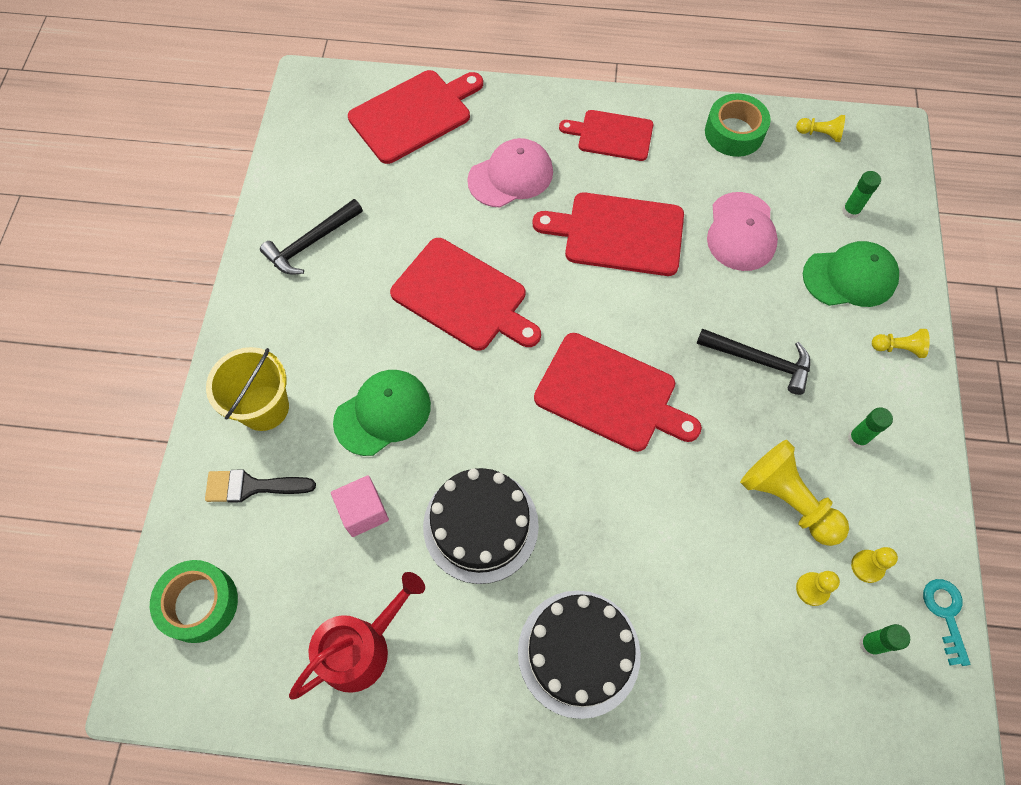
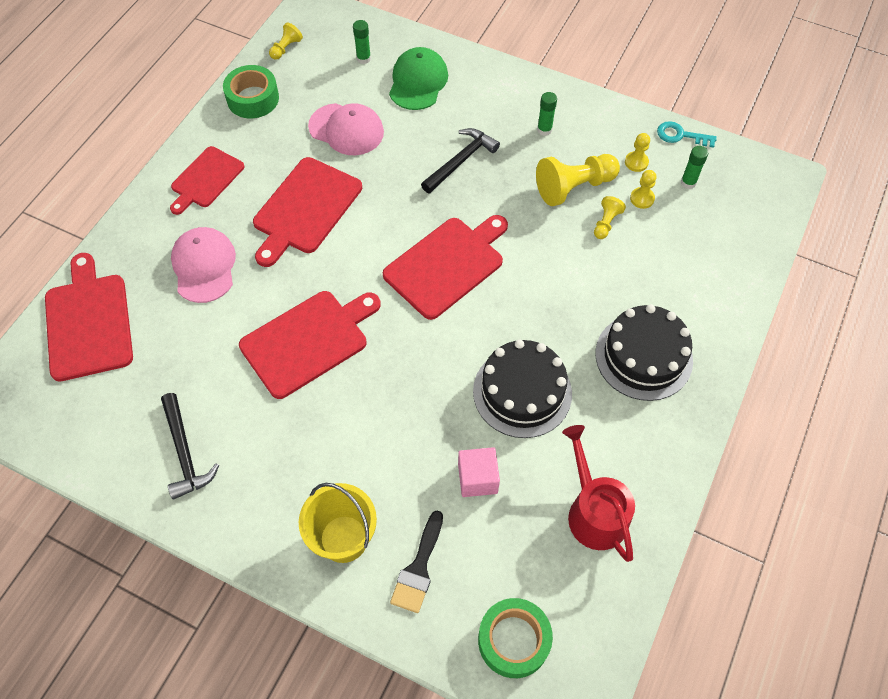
camera: 70 degrees left, 5 degrees down
(383, 413) = (392, 438): green cap -> none
(898, 348) = (486, 79): yellow pawn -> yellow pawn (606, 223)

